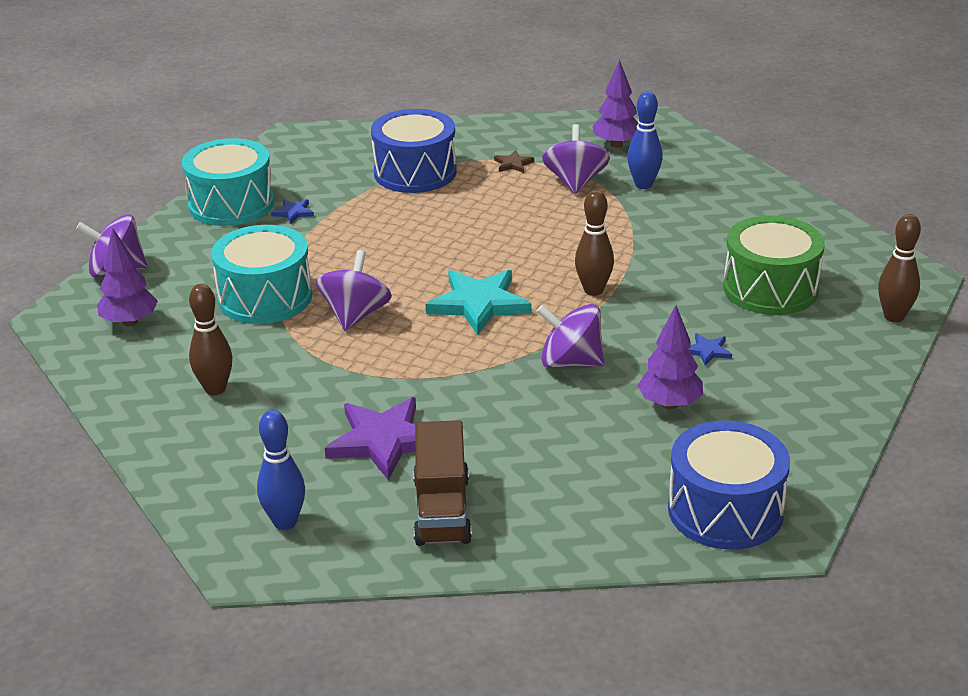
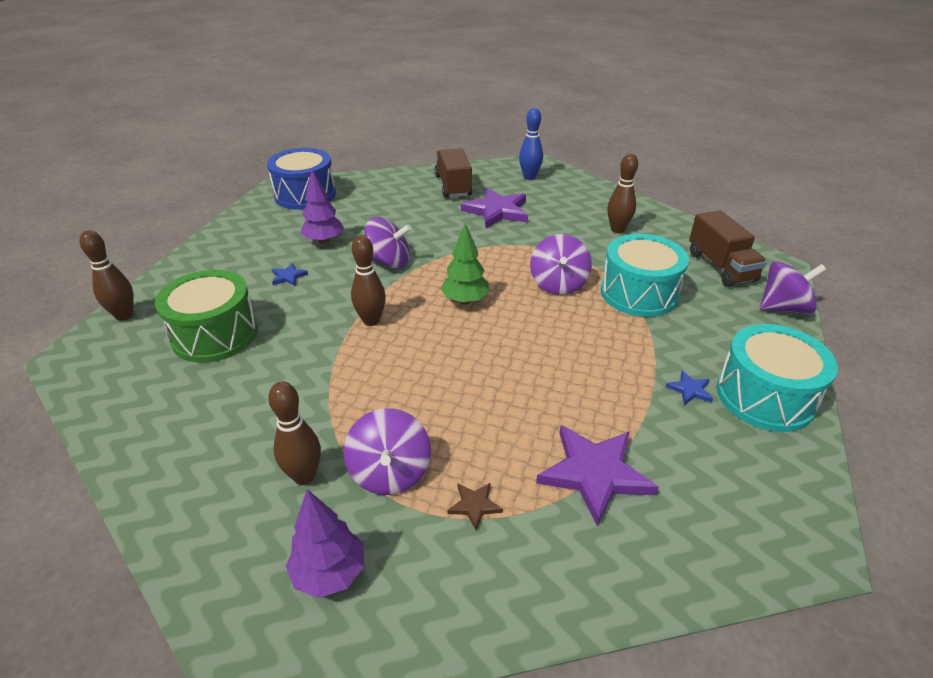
camera: 170 degrees right, 5 degrees up
(130, 322) = (720, 266): purple tree -> brown truck
(415, 172) = (595, 473): blue drum -> purple star
(479, 304) = (465, 300): turquoise star -> green tree
(643, 185) = (304, 476): blue bowling pin -> brown bowling pin

